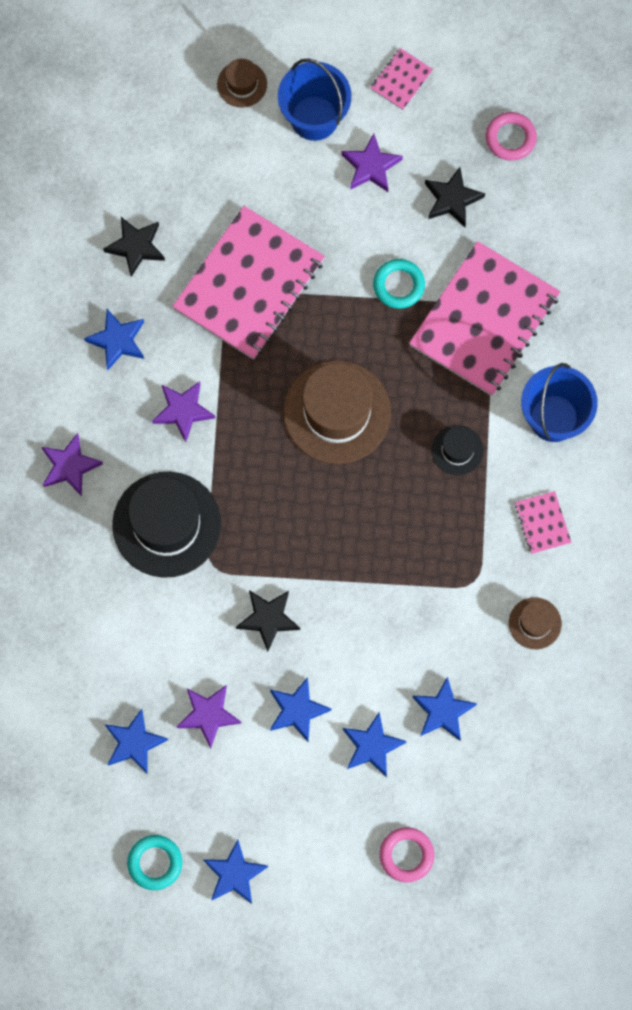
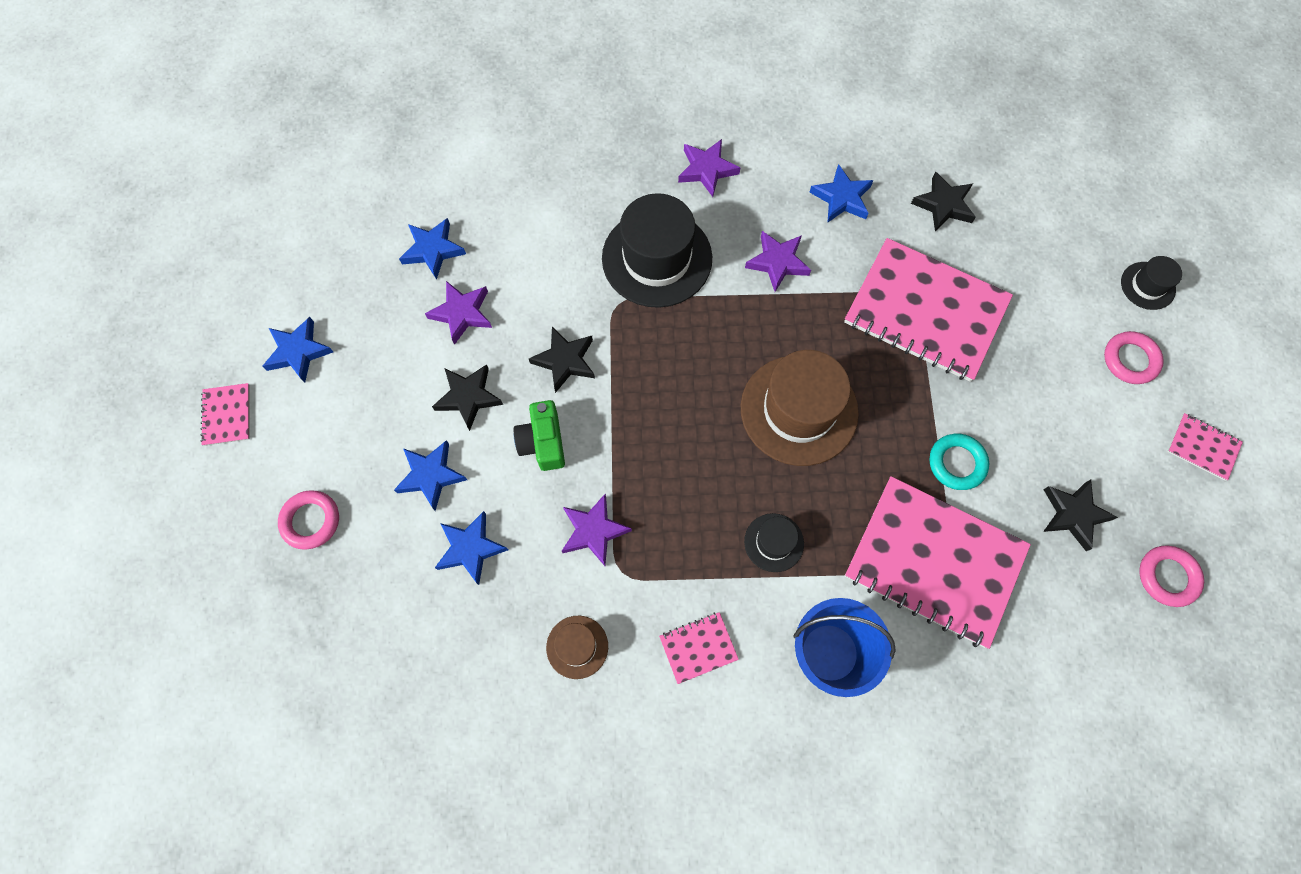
camera: 85 degrees right, 5 degrees down
(155, 863) = (313, 279): turquoise ring -> none
(242, 84) = (1147, 286): brown hat -> black hat
(295, 940) = (227, 415): none -> pink notebook
(297, 710) = (468, 397): blue star -> black star
(314, 118) = (1130, 360): blue bucket -> pink ring
(348, 643) = (543, 442): none -> green camera
(371, 166) = (1090, 423): purple star -> purple star (594, 531)

